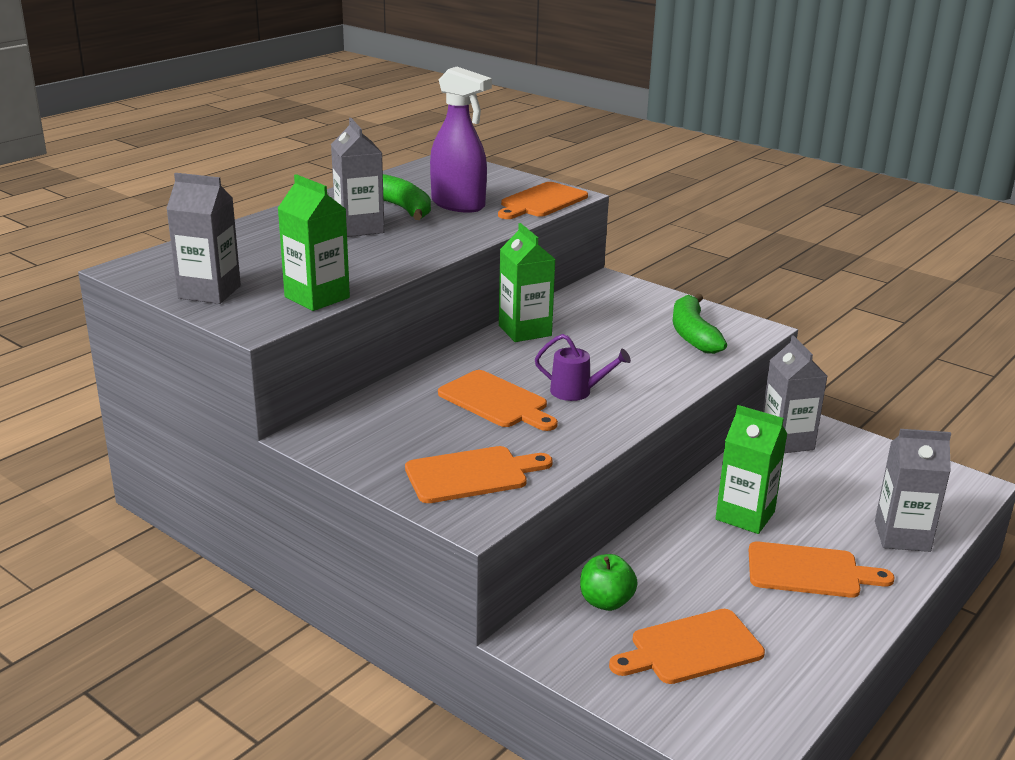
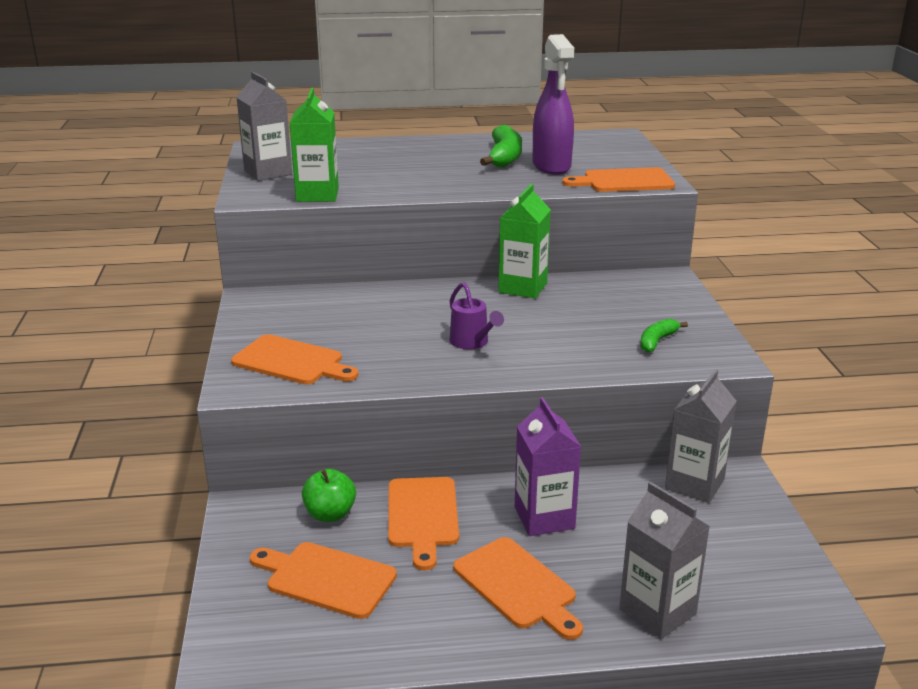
camera: 45 degrees right, 0 degrees up
(359, 228) = (444, 162): grey carton -> none
(496, 401) = (403, 325): orange cutting board -> orange cutting board (423, 516)
(693, 334) = (657, 341): green banana -> green banana, size x0.58
(745, 516) = (544, 518): green carton -> purple carton

